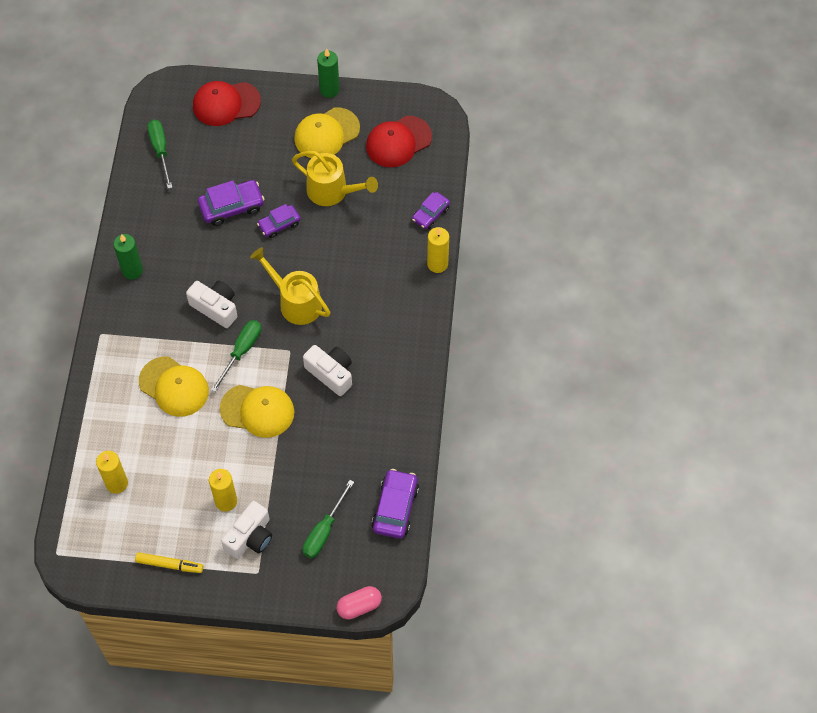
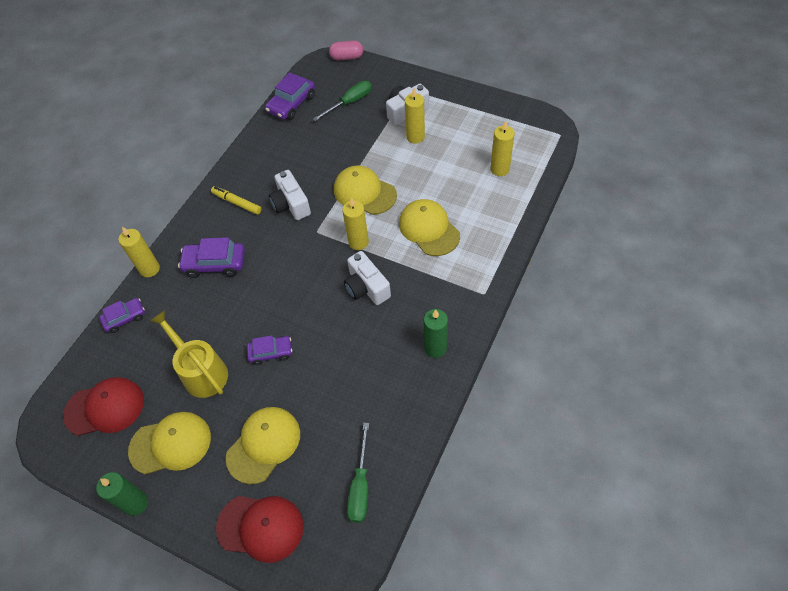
camera: 155 degrees left, 5 degrees down
(169, 564) = (473, 108): yellow marker -> yellow marker (237, 203)
(231, 207) = (309, 387): purple car -> purple car (215, 264)
(241, 351) = (358, 242): green screwdriver -> yellow candle
(250, 155) = (264, 445): none -> yellow cap
(295, 302) = (291, 271): yellow watering can -> none

